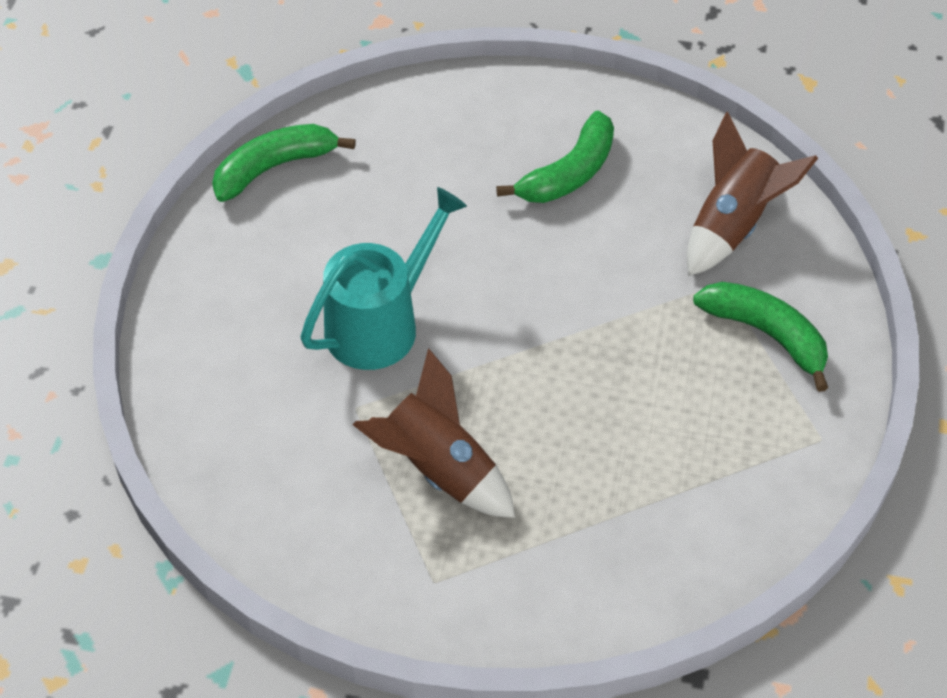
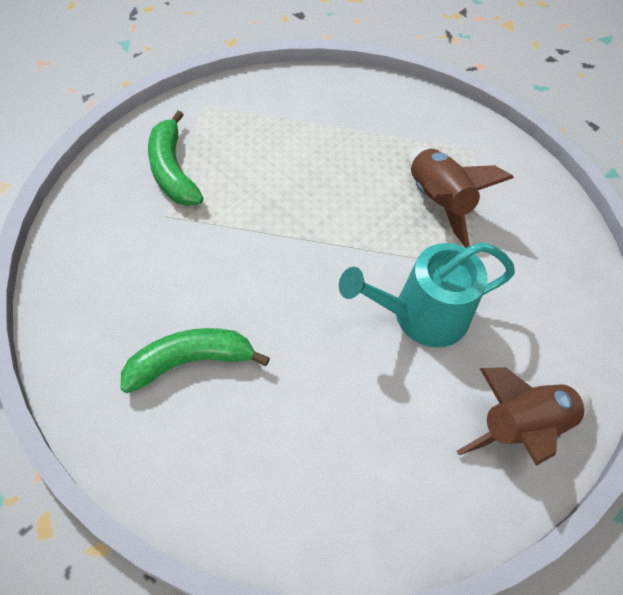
camera: 155 degrees left, 5 degrees up
(274, 167) = (435, 521): green banana -> none
(733, 225) = (114, 249): brown rocket -> brown rocket (521, 427)

